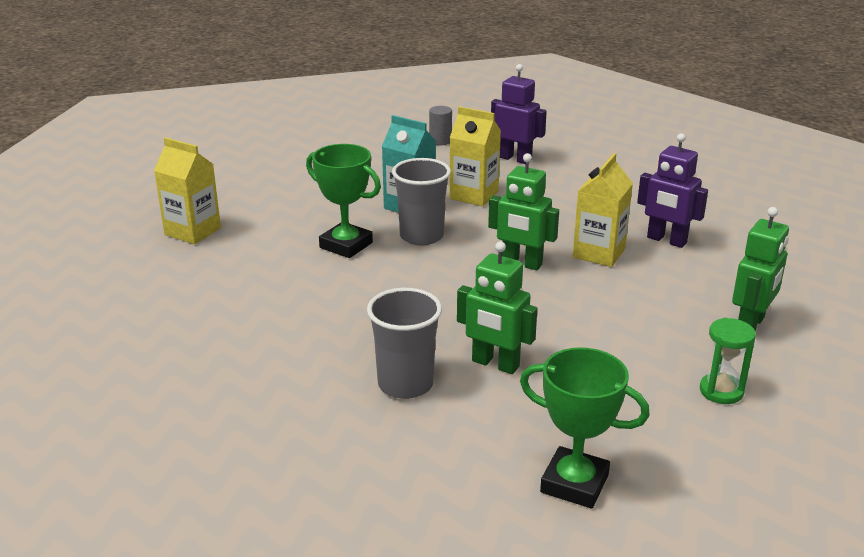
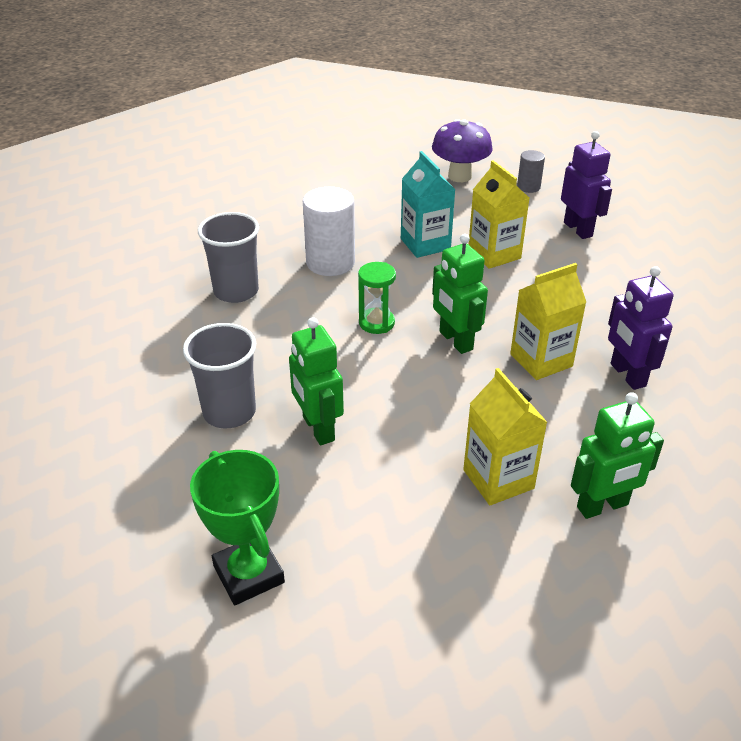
camera: 35 degrees right, 10 degrees up
(192, 231) = (234, 206): yellow carton -> yellow carton (498, 479)
(346, 245) = (330, 263): green trophy -> white cylinder
(374, 149) = (459, 176): none -> purple mushroom
(421, 236) = (401, 278): grey cup -> grey cup (236, 291)
(721, 391) = (484, 560): green hourglass -> green hourglass (376, 323)

